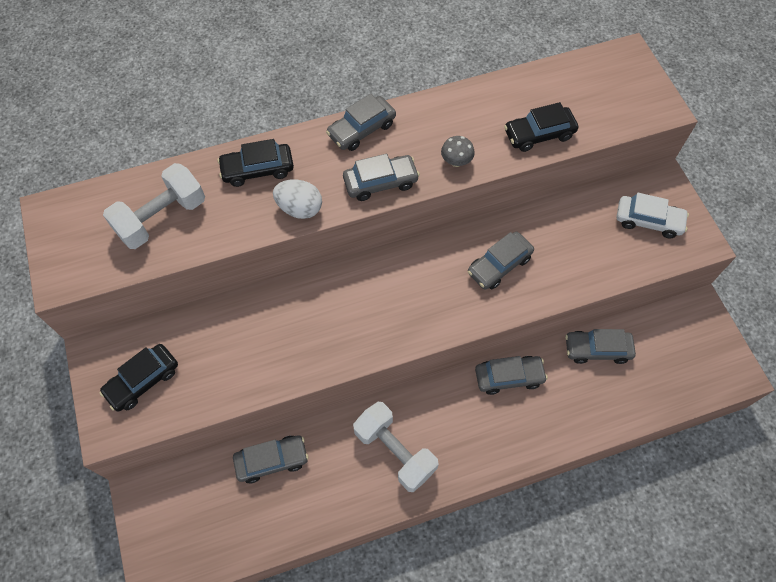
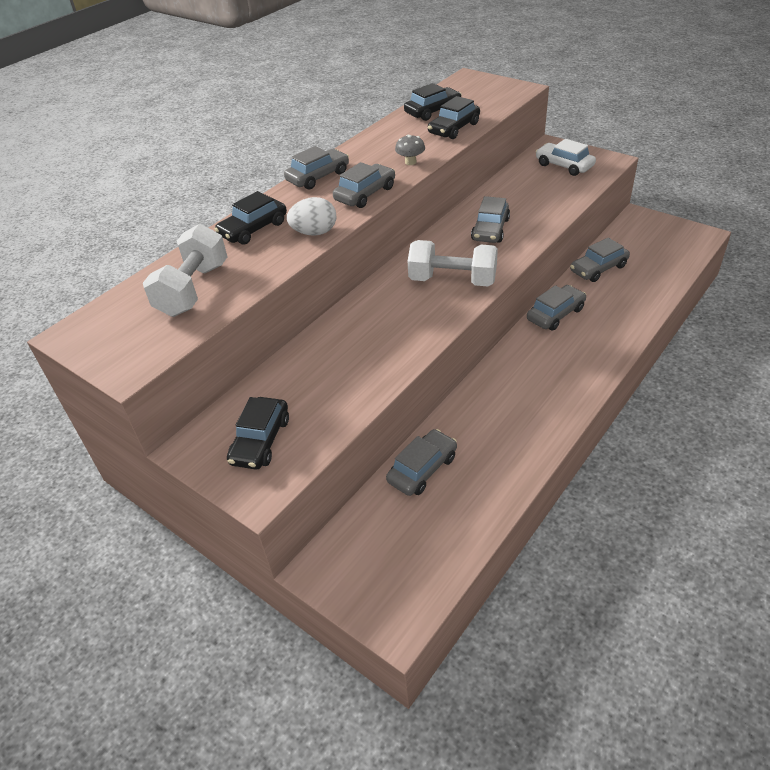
camera: 30 degrees left, 20 degrees down
(362, 129) = (318, 176): grey car -> grey car turned 150 degrees counterclockwise
(395, 451) = (520, 403): white dumbbell -> white dumbbell (452, 280)
(543, 92) = (433, 111): none -> black car
(648, 221) = (564, 166): white car -> white car turned 120 degrees counterclockwise

